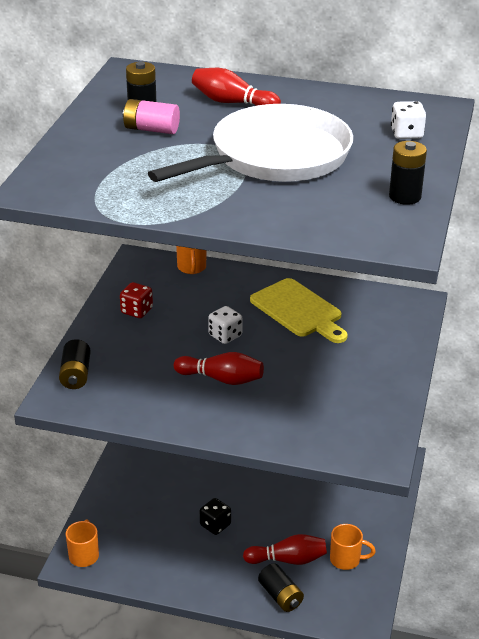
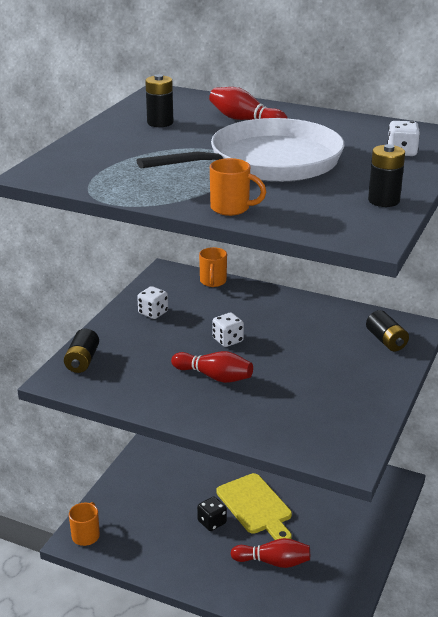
camera: 10 degrees right, 5 degrees down
(137, 311) = (153, 313): red dice -> white dice
(151, 129) = (163, 135): pink battery -> none
(280, 596) = (259, 595): black battery -> black battery (386, 341)
(299, 310) = (302, 325): yellow cutting board -> yellow cutting board (256, 506)
(346, 559) = (329, 569): orange mug -> orange mug (232, 208)

